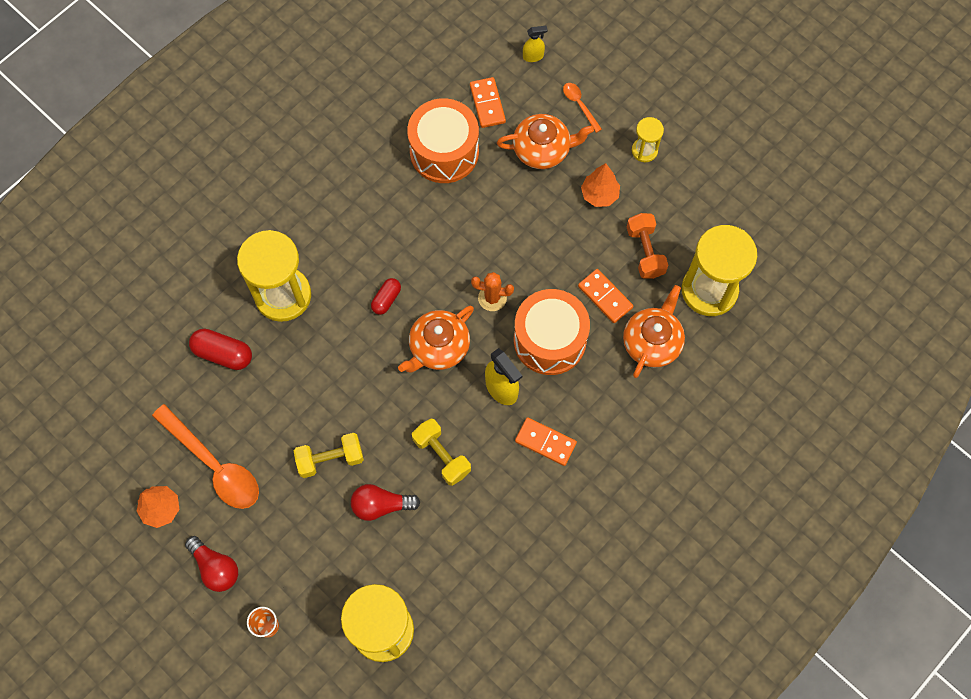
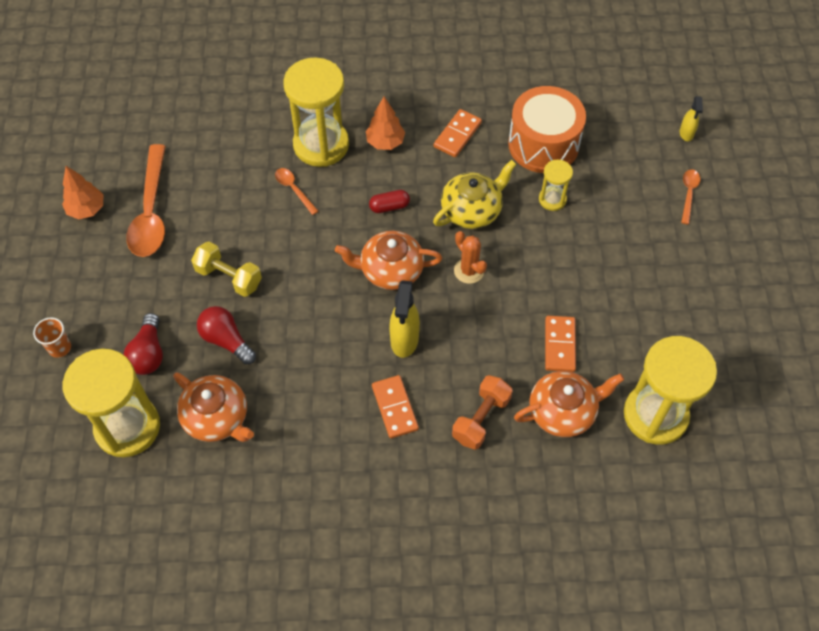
camera: 45 degrees right, 10 degrees down
(215, 567) = (74, 278): red light bulb -> red light bulb (148, 353)
(223, 354) = (239, 148): red capsule -> none
(302, 349) = (294, 189): none -> orange spoon
(441, 456) = (307, 346): yellow dumbbell -> none
(447, 249) = (472, 210): none -> yellow teapot
(487, 104) = (613, 138): orange domino -> orange domino (457, 135)
(533, 56) = (686, 133): yellow spray bottle -> yellow spray bottle turned 60 degrees clockwise
(542, 149) = (623, 201): orange teapot -> orange teapot (217, 417)
(549, 340) = (480, 338): orange drum -> none
(599, 194) = (636, 269): orange tree -> orange tree (385, 142)
(644, 151) = (709, 267): yellow hourglass -> yellow hourglass (552, 199)
(645, 251) = (630, 340): orange dumbbell -> orange dumbbell (481, 419)

